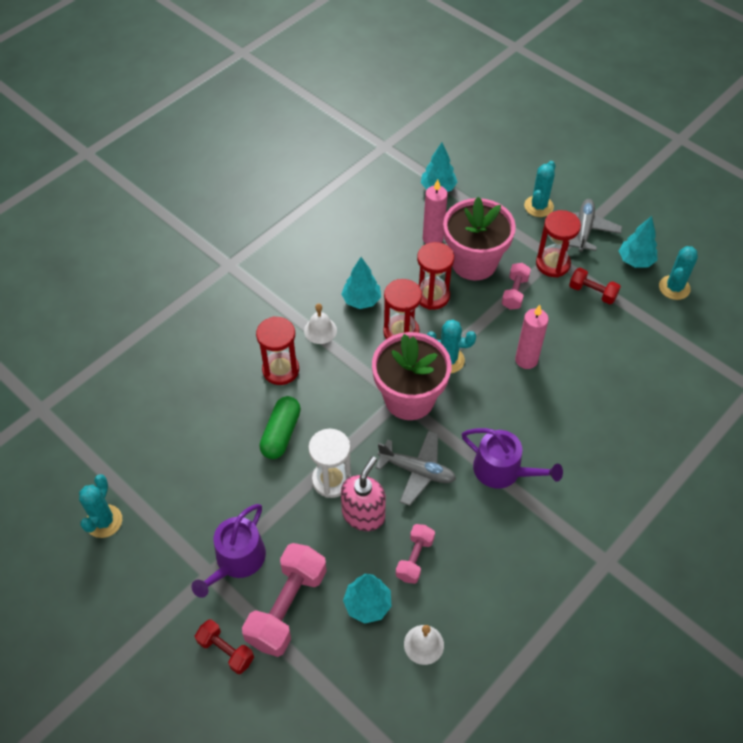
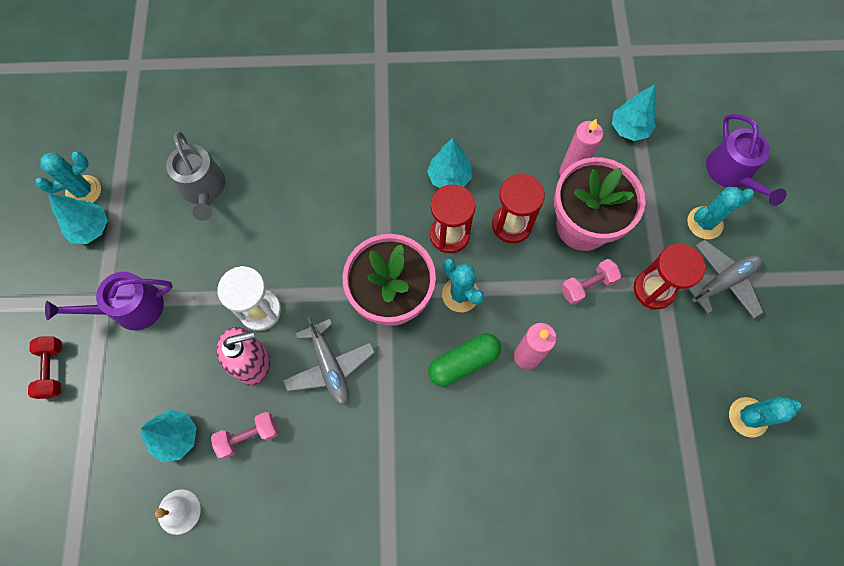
camera: 45 degrees right, 15 degrees up
(198, 443) = (203, 189): none -> grey watering can
(280, 370) = (323, 182): red hourglass -> none
(281, 433) = (266, 236): green capsule -> green capsule (463, 362)
(287, 607) = (123, 379): pink dumbbell -> none
(320, 330) = (388, 175): white bell -> none
(503, 470) = (396, 434): purple watering can -> purple watering can (732, 173)
(592, 292) = (660, 349): red dumbbell -> none
(635, 260) = (740, 356): turquoise tree -> turquoise tree (91, 228)

